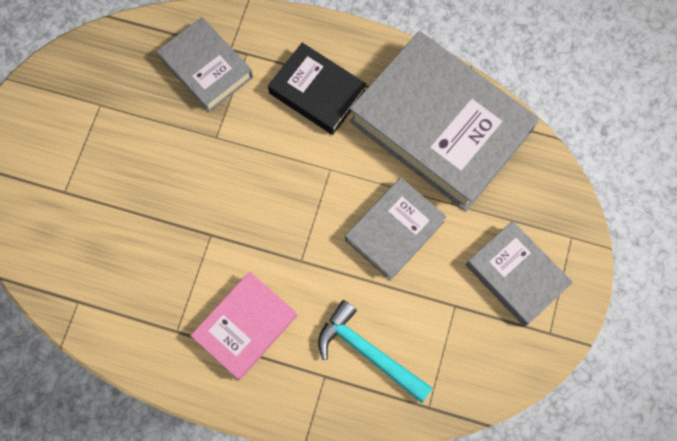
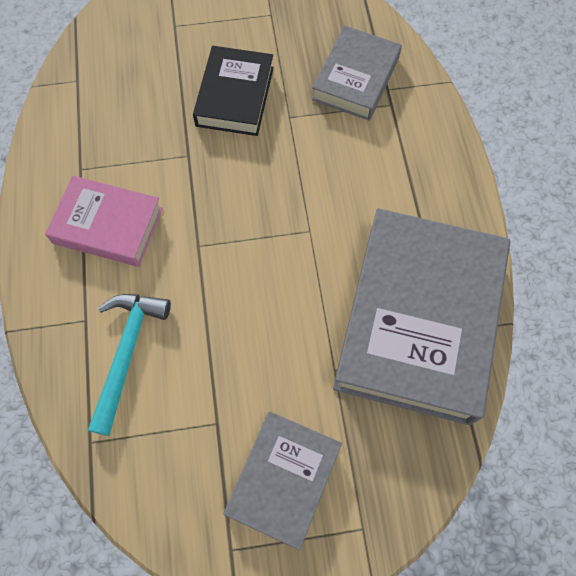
camera: 65 degrees right, 5 degrees down
(317, 92) = (387, 183): black book -> black book (235, 96)
(394, 231) = (273, 323): grey book -> none

